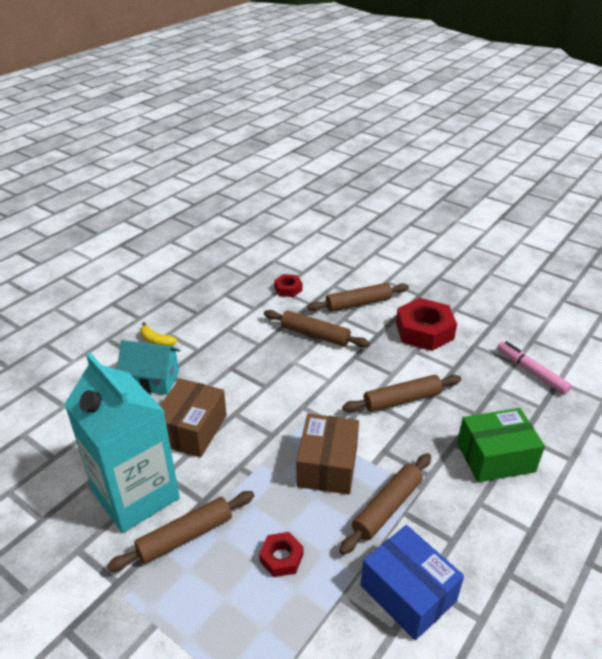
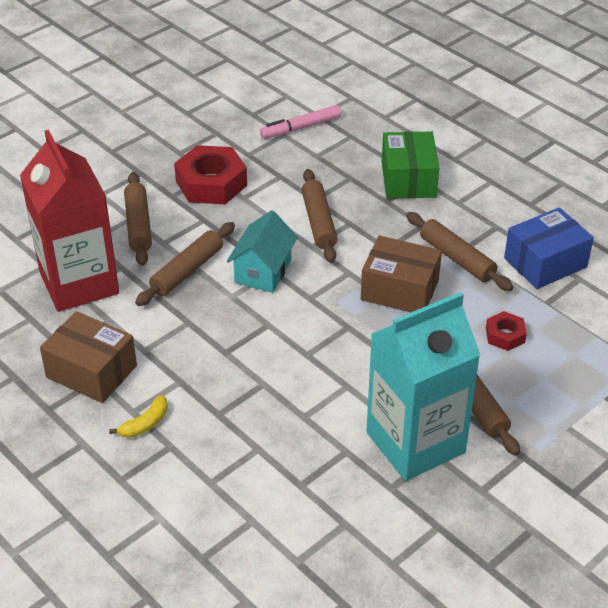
camera: 80 degrees left, 5 degrees up
(152, 380) = (227, 428): turquoise house -> turquoise house (263, 271)
(192, 430) = (325, 392): brown box -> brown box (91, 371)
(288, 289) = (79, 283): red nut -> red carton

